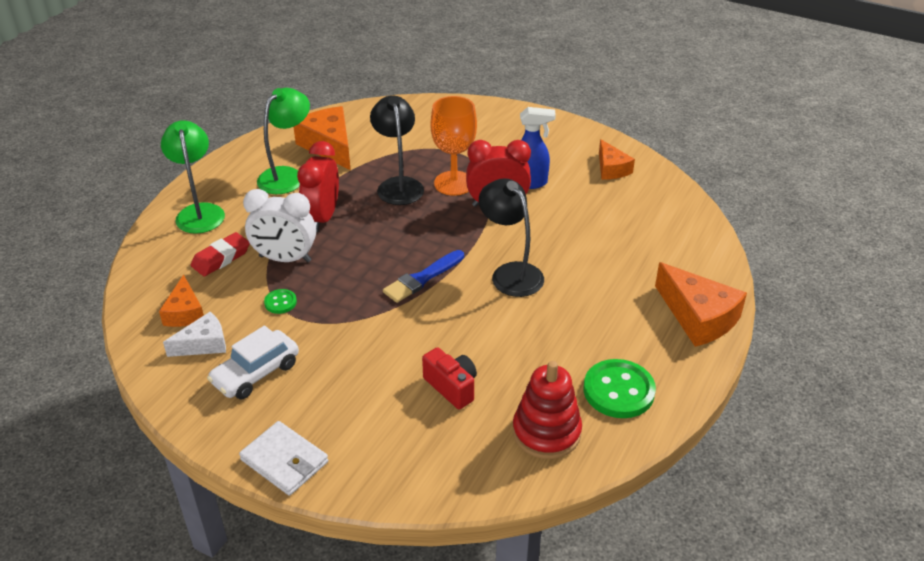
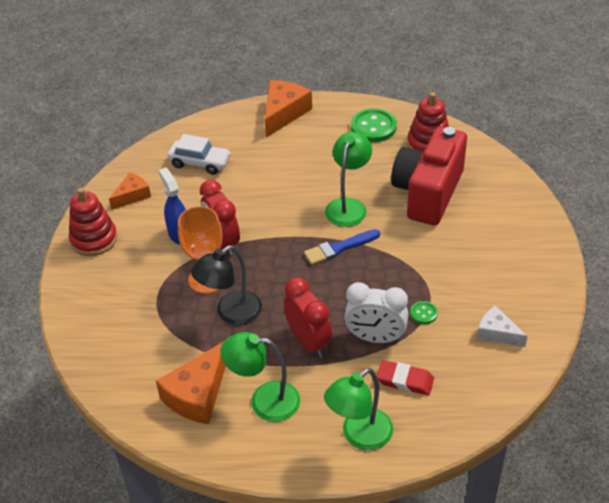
camera: 115 degrees left, 5 degrees up
(185, 312) = (478, 364): orange cheese -> none
(256, 373) = (496, 289): white car -> white car (200, 163)
(284, 461) = (545, 238): white wallet -> none
(285, 259) = (375, 338): white clock -> white clock turned 120 degrees clockwise
(322, 218) = (308, 341): red clock -> red clock turned 105 degrees counterclockwise
(422, 278) = (339, 248): blue brush -> blue brush turned 135 degrees clockwise
(452, 387) = (428, 193): red camera -> red camera, size x2.22
(482, 309) = (348, 206): none -> green lamp
(510, 273) = (300, 206): black lamp -> none
(562, 135) = (94, 239): none -> red stacking toy

